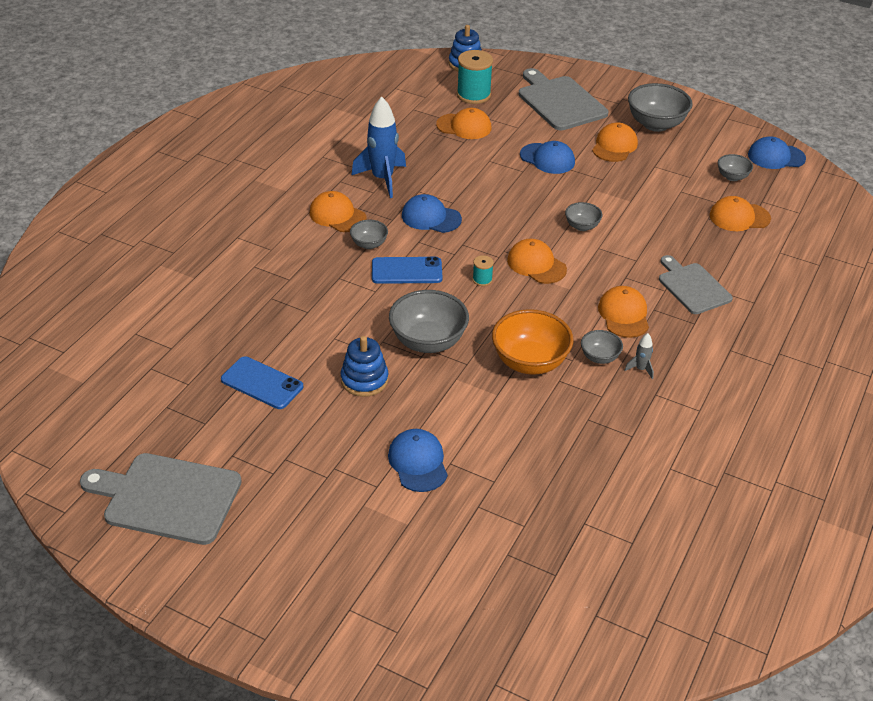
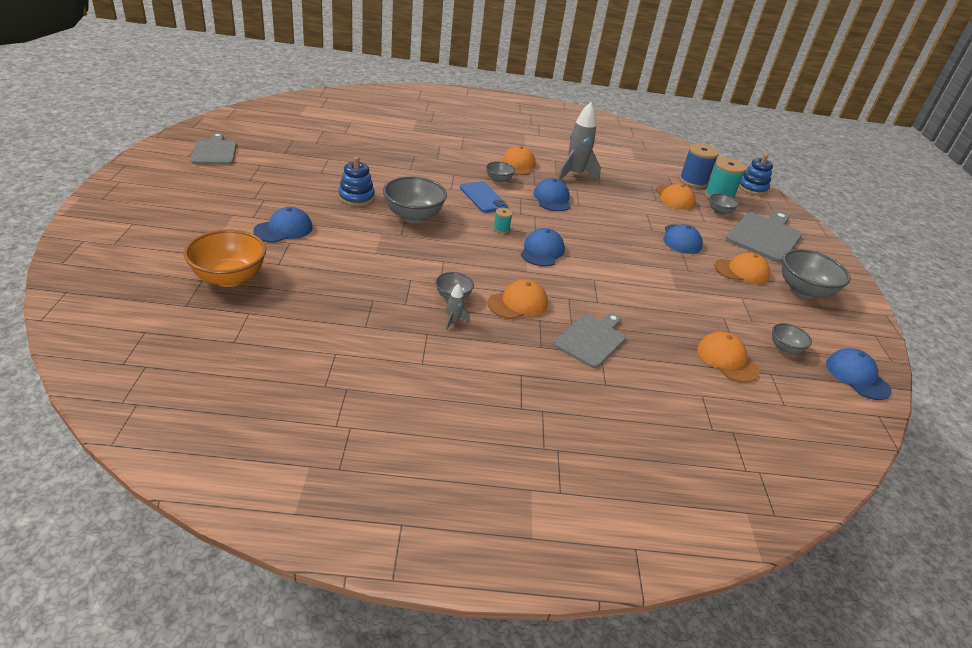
camera: 60 degrees right, 5 degrees down
(167, 497) = (214, 151): grey cutting board -> grey cutting board, size x0.66
(262, 383) = (331, 164): blue phone -> none
(382, 179) = (574, 175): blue rocket -> grey rocket
(434, 98) = (693, 181): none -> blue spool
(530, 362) = (422, 262): orange bowl -> orange bowl (229, 278)
(536, 264) = (542, 251): orange cap -> blue cap
(582, 226) = (613, 267): grey bowl -> grey bowl (719, 212)

